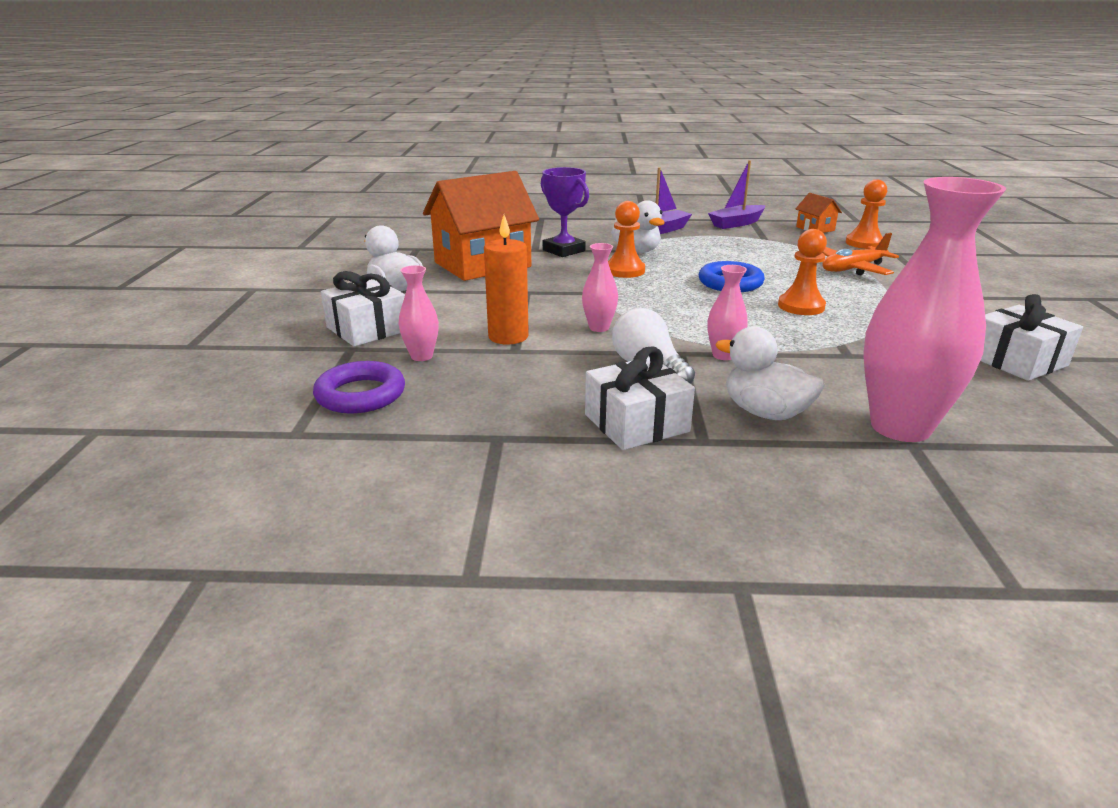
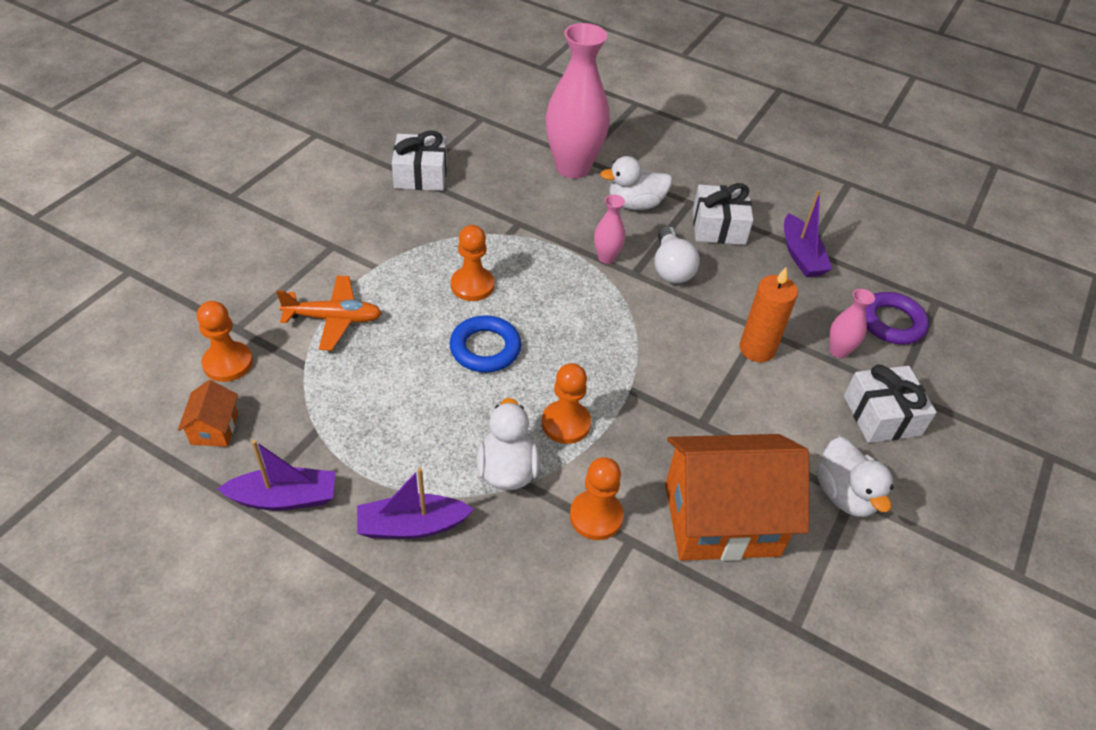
camera: 155 degrees left, 20 degrees up
(503, 426) = (801, 255): none -> purple boat
(563, 250) = (596, 516): purple trophy -> orange pawn
(599, 328) = (672, 329): pink vase -> none
(765, 412) = (635, 204): white duck -> white duck turned 105 degrees clockwise

